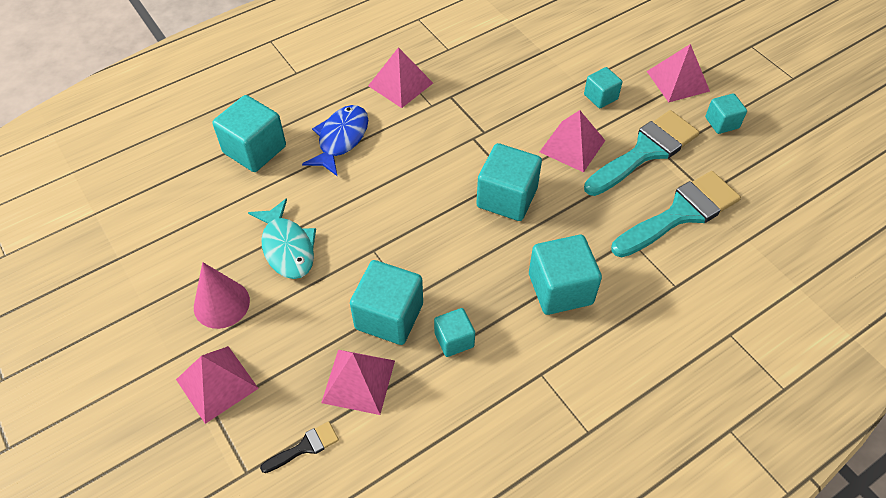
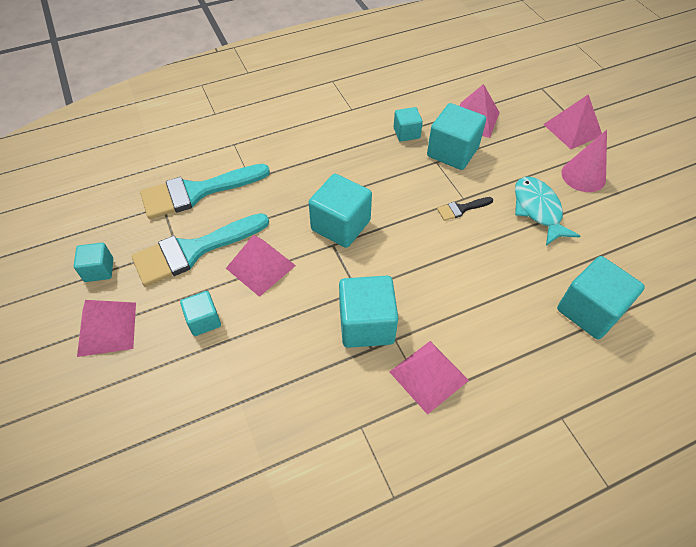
camera: 170 degrees left, 0 degrees up
(305, 447) = (507, 94): black brush -> black brush (461, 209)
(341, 139) = (497, 309): blue fish -> none
(560, 289) = (320, 153): turquoise cube -> turquoise cube (366, 324)

